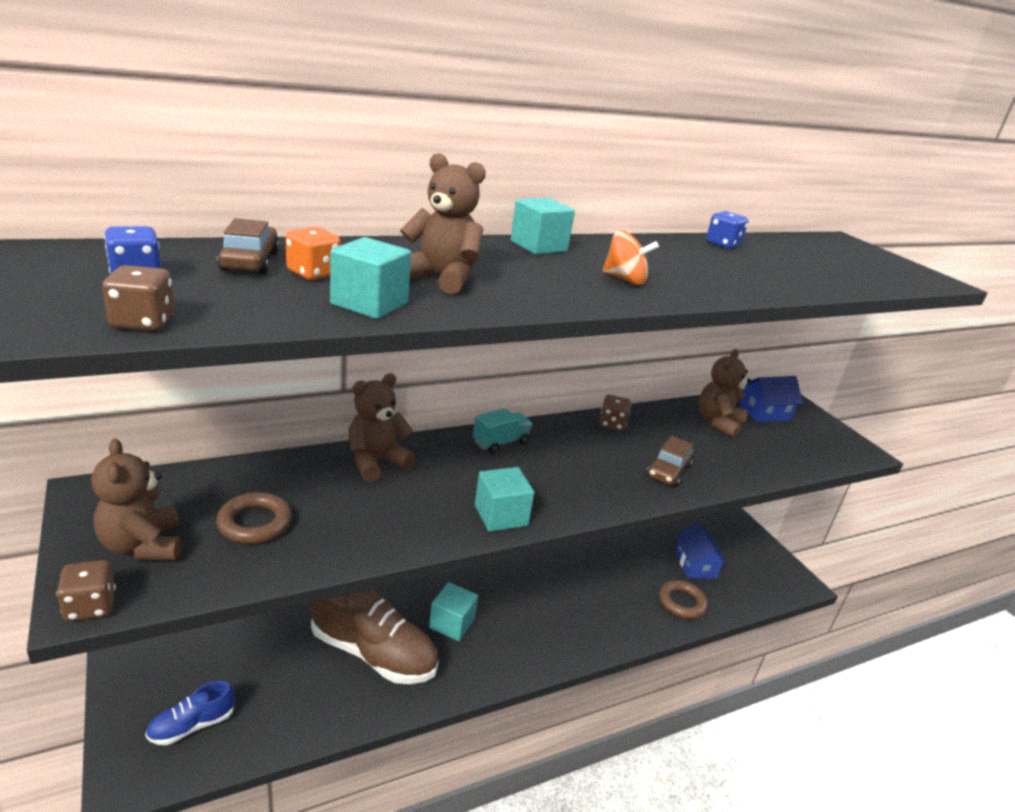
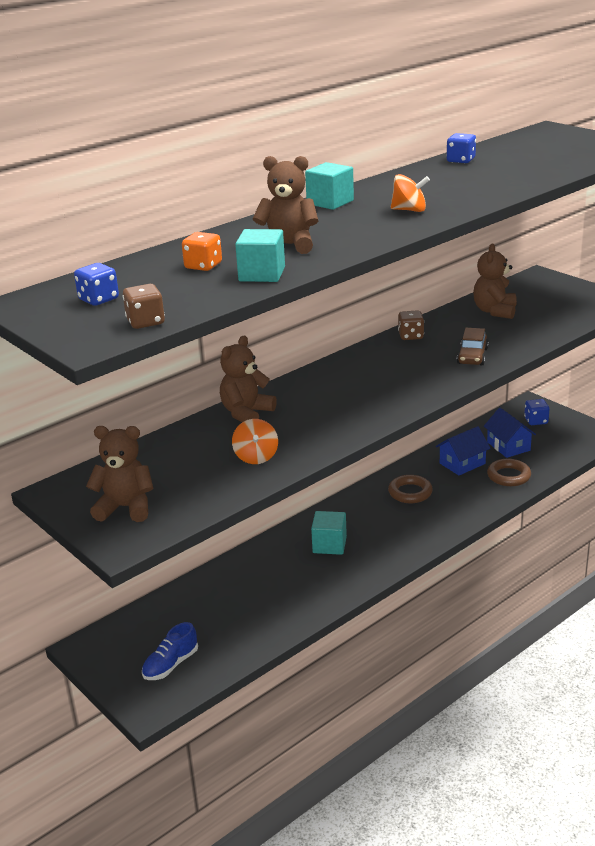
camera: 10 degrees left, 0 degrees up
(90, 606) = (126, 546): brown dice -> none
(142, 545) = (125, 507): brown teddy bear -> brown teddy bear turned 135 degrees clockwise
(250, 261) = (153, 270): brown car -> none
(255, 523) = (192, 474): brown ring -> brown ring (410, 492)
(343, 525) = (256, 457): none -> orange spinning top
(373, 653) = (279, 581): brown shoe -> none
(500, 442) = (331, 373): turquoise truck -> none
(501, 515) = (365, 419): turquoise cube -> none
(736, 544) = (536, 421): none -> blue dice
(764, 413) = (528, 293): blue house -> blue house (462, 463)

